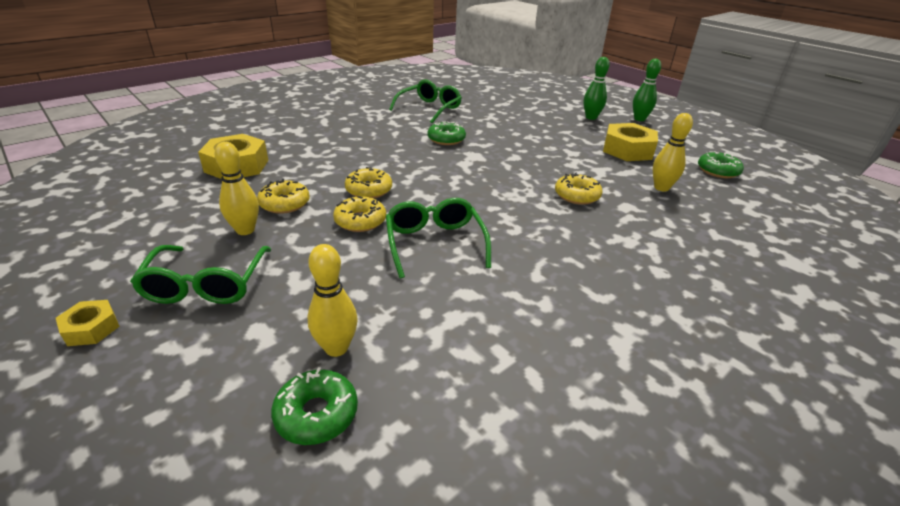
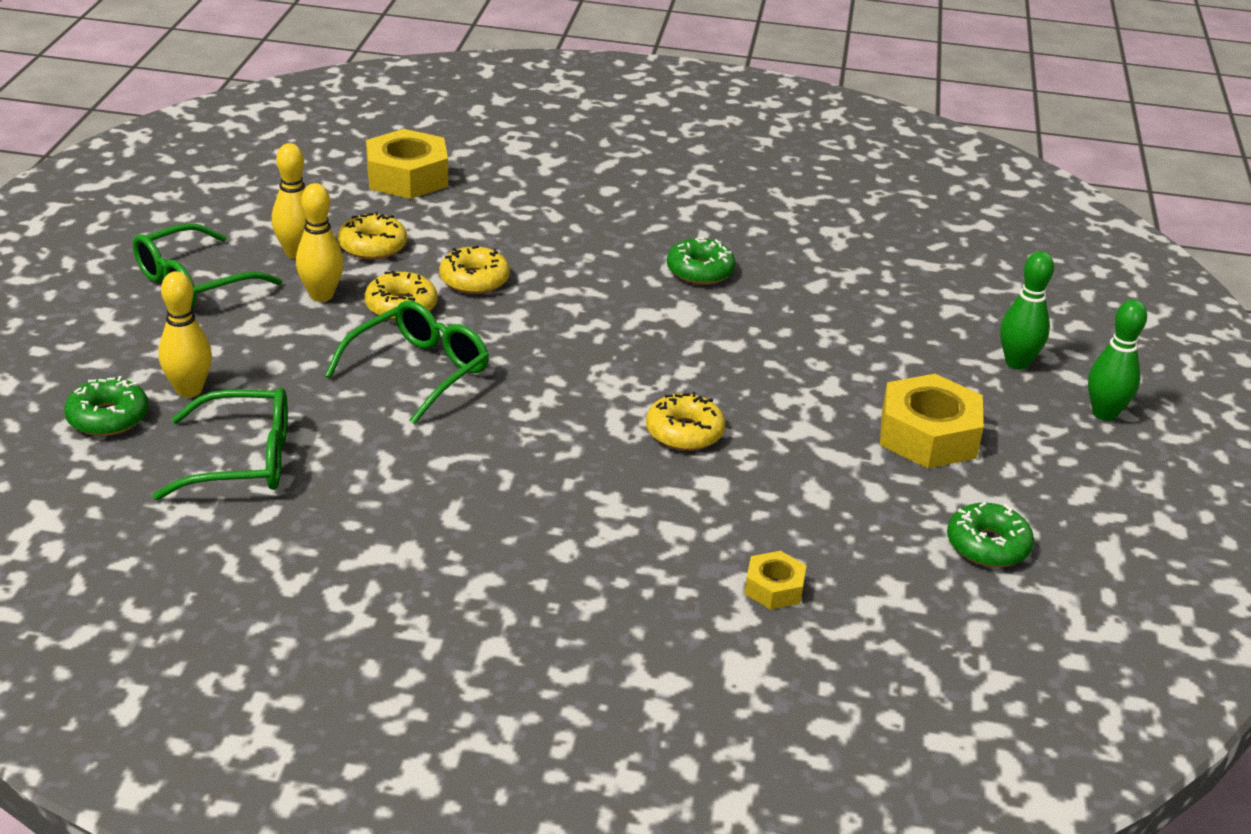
camera: 50 degrees right, 0 degrees up
(91, 328) = (87, 267): yellow nut -> yellow nut (774, 588)
(429, 108) = (786, 214): green glasses -> green glasses (243, 460)
(661, 188) = (825, 500): yellow bowling pin -> yellow bowling pin (321, 295)

